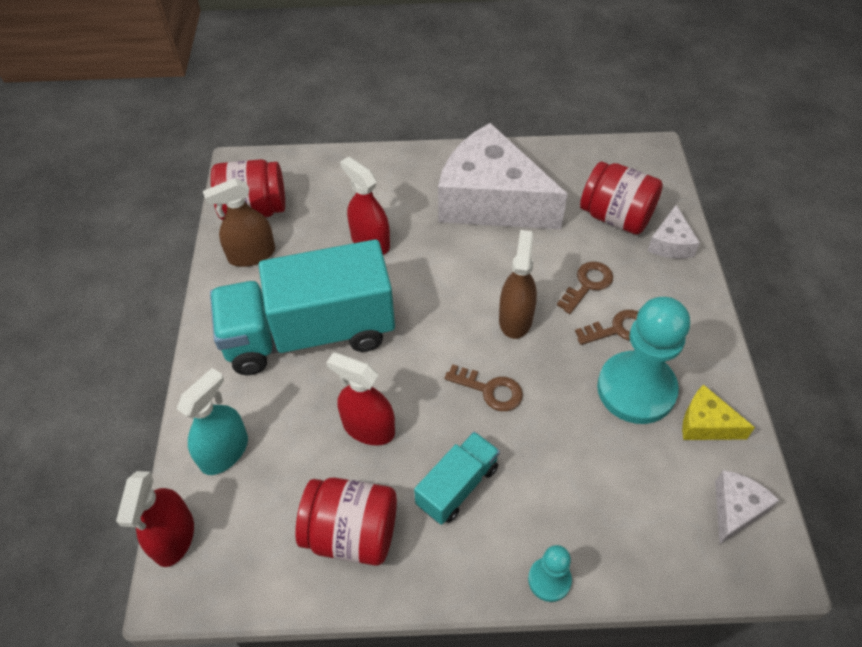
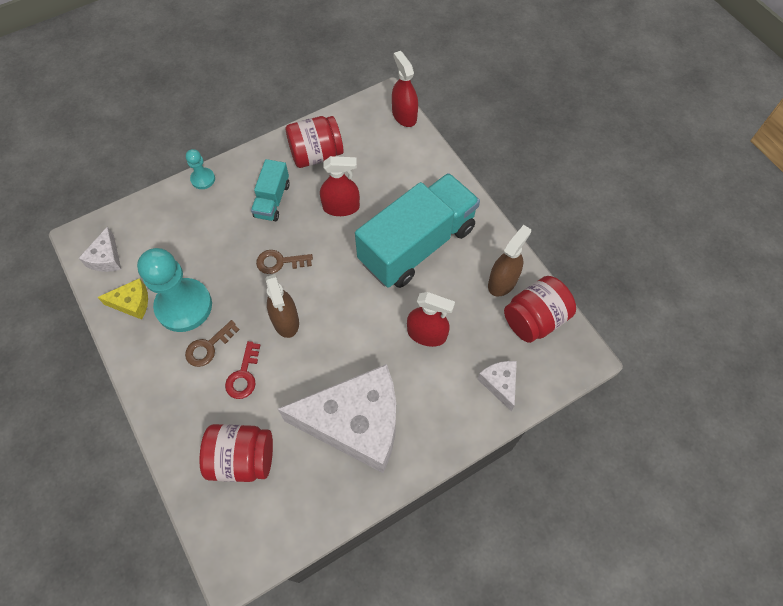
camera: 150 degrees right, 10 degrees up
(224, 452) = (412, 160): turquoise spray bottle -> none
(587, 284) = (243, 375): brown key -> red key
(670, 243) = (188, 451): white cheese -> white cheese (499, 384)

